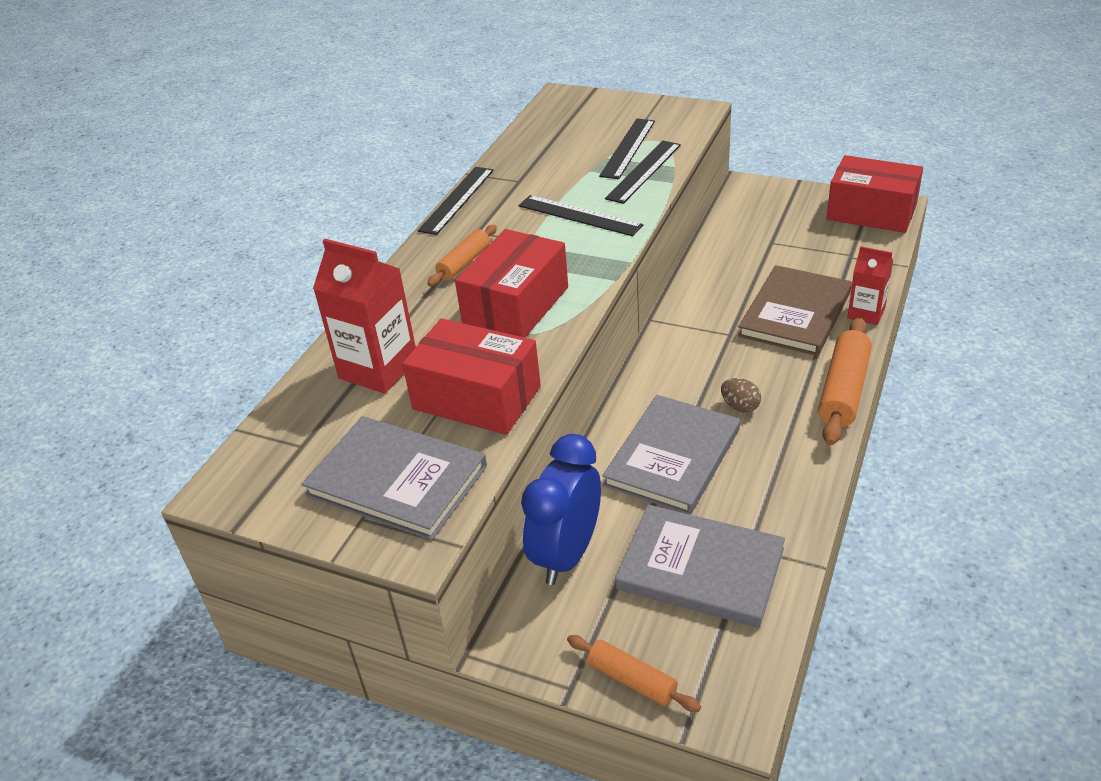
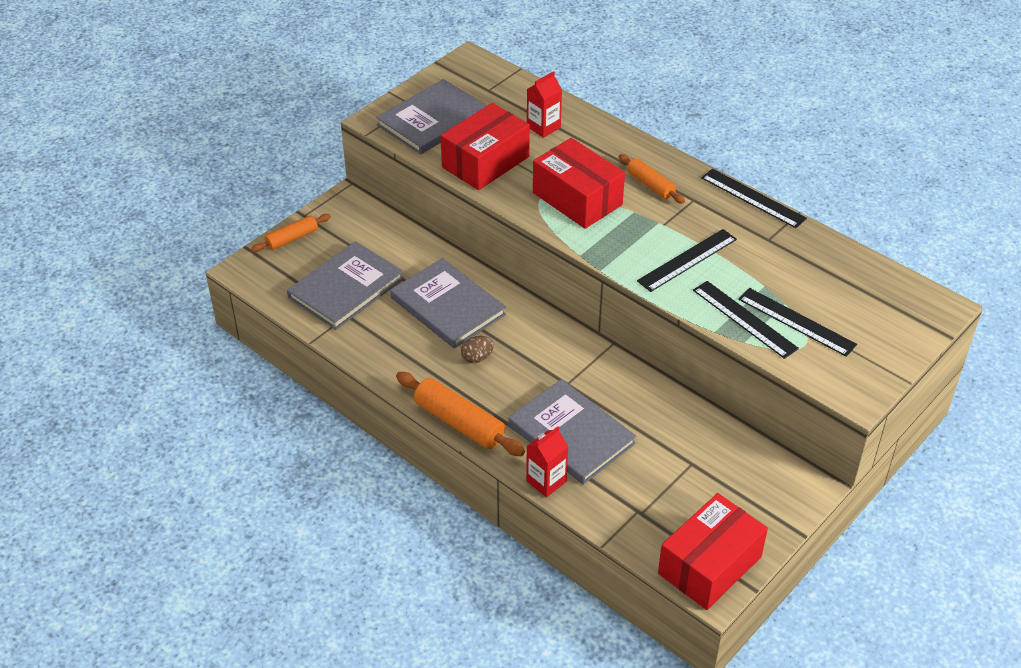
camera: 105 degrees right, 5 degrees up
(378, 369) = (543, 127): red carton -> red carton, size x0.61
(567, 554) = (395, 236): blue clock -> none
(795, 314) = (571, 434): brown book -> grey book

